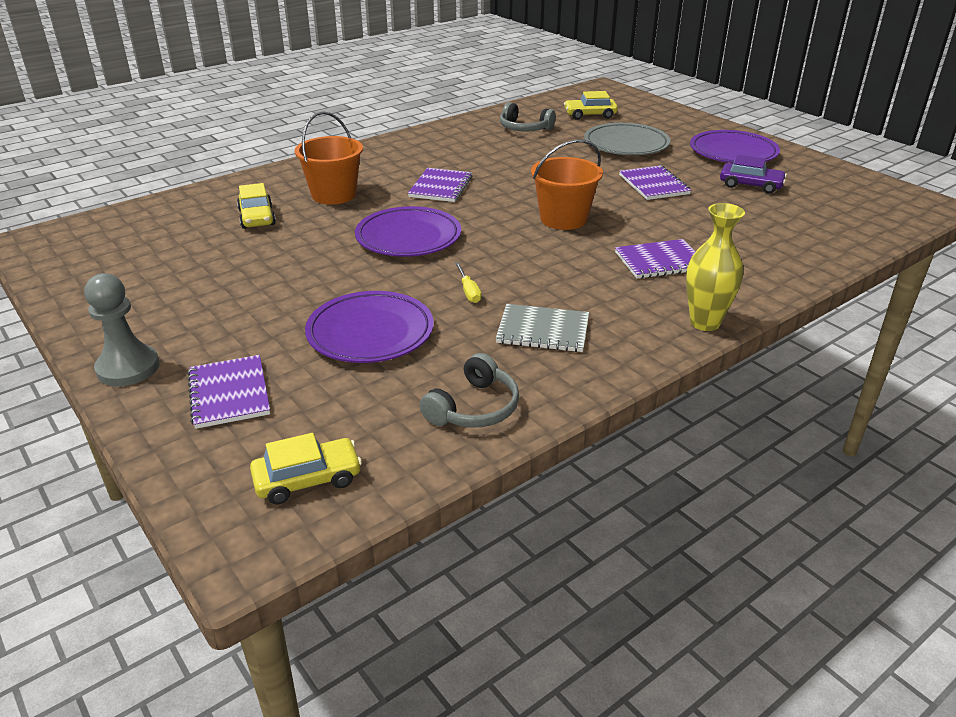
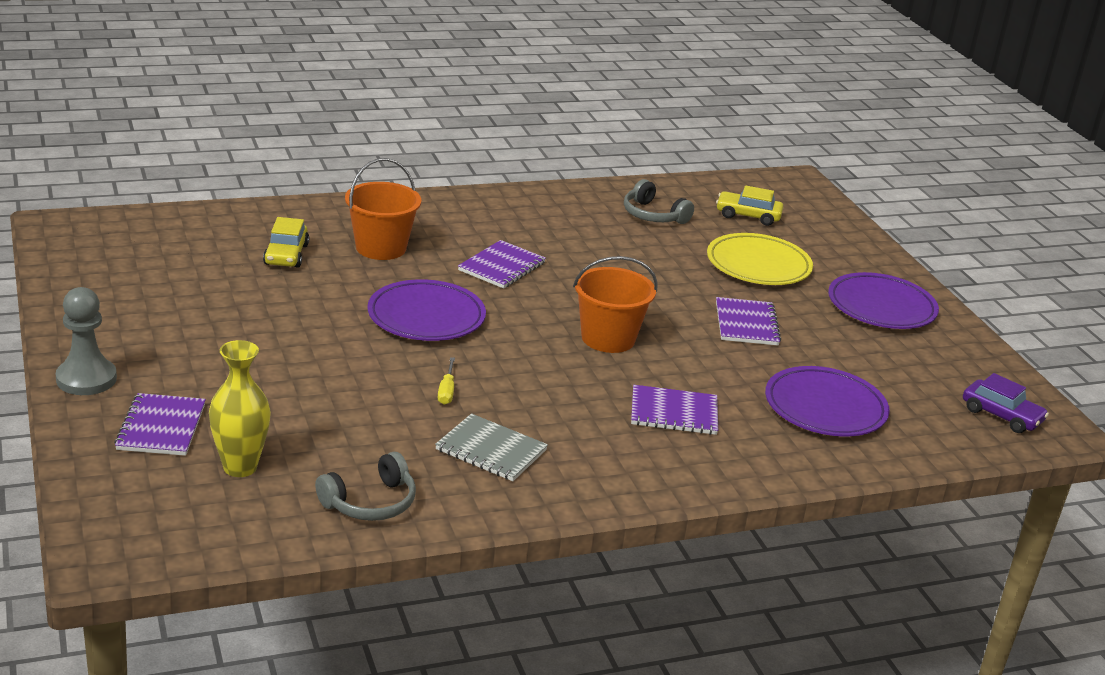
camera: 15 degrees right, 5 degrees down
(308, 479) = (186, 519): yellow car -> none
(370, 333) = (322, 406): purple plate -> purple plate (825, 408)
(626, 144) = (758, 265): grey plate -> yellow plate
(705, 323) = (663, 488): yellow vase -> yellow vase (240, 467)
(750, 185) = (862, 353): purple car -> purple car (1001, 415)

